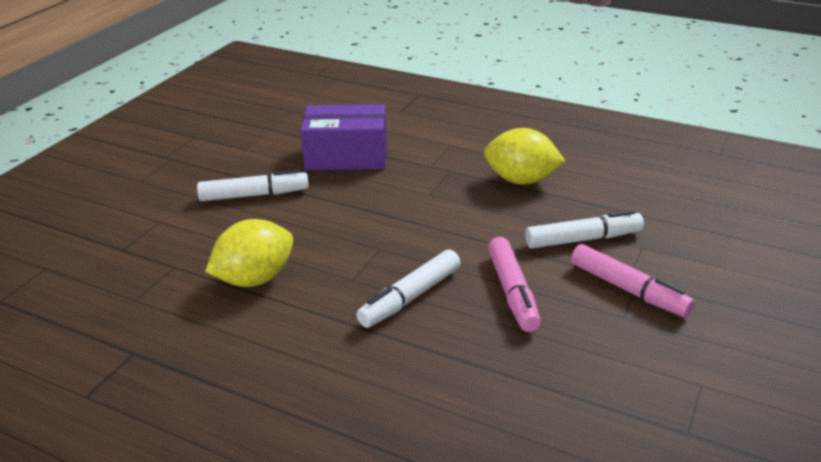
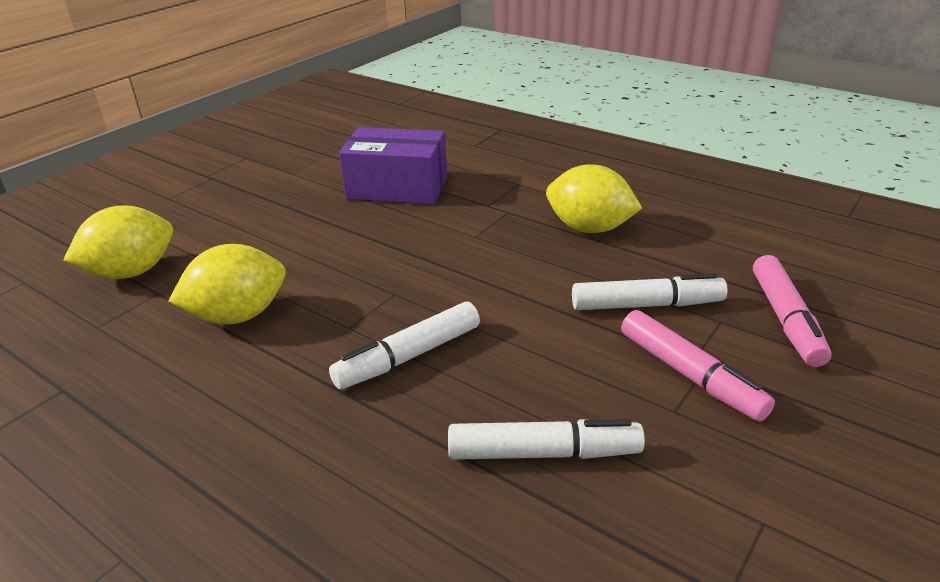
camera: 10 degrees right, 0 degrees up
(141, 251) = (131, 272): none -> yellow lemon
(254, 195) = (280, 222): white marker -> white marker (544, 453)
(512, 292) = (537, 363): pink marker -> pink marker (786, 319)

